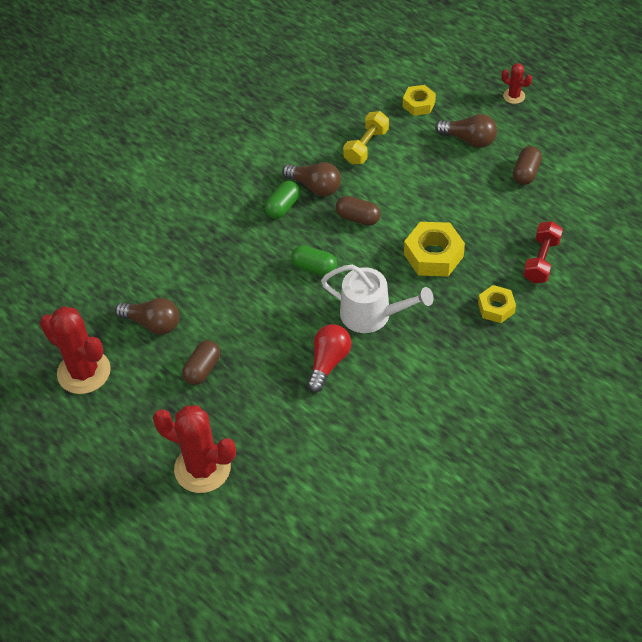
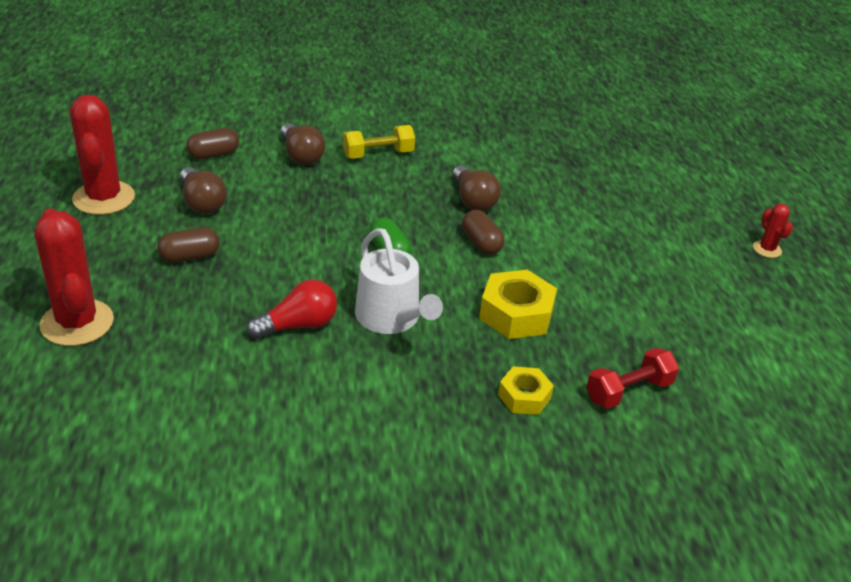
camera: 35 degrees right, 15 degrees down
(283, 207) = (424, 196): green capsule -> none
(366, 146) = (560, 201): yellow dumbbell -> yellow dumbbell (378, 154)
(418, 104) = (654, 202): yellow nut -> none
(469, 139) = (673, 253): brown light bulb -> brown light bulb (301, 155)
(526, 173) = (704, 312): brown capsule -> brown capsule (213, 154)

